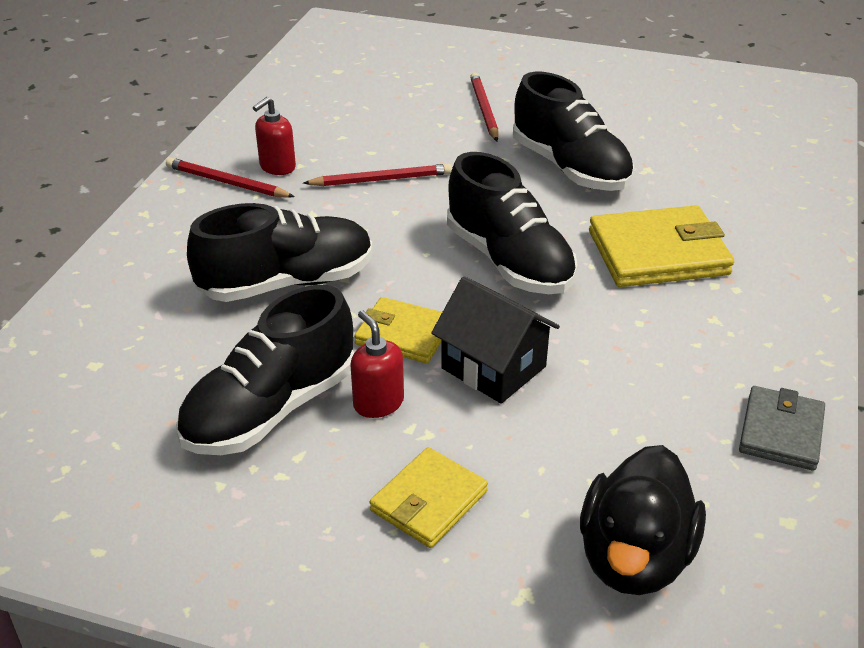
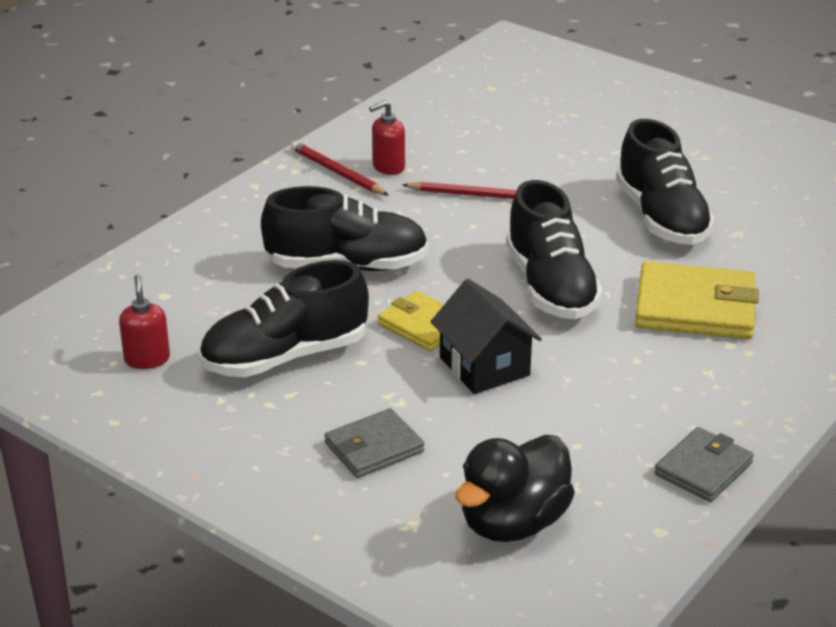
camera: 20 degrees right, 5 degrees down
(378, 403) = (373, 371): red soap dispenser -> red soap dispenser (147, 359)
(429, 501) = (374, 447): yellow wallet -> grey wallet
(484, 110) = (612, 149): red pencil -> none

